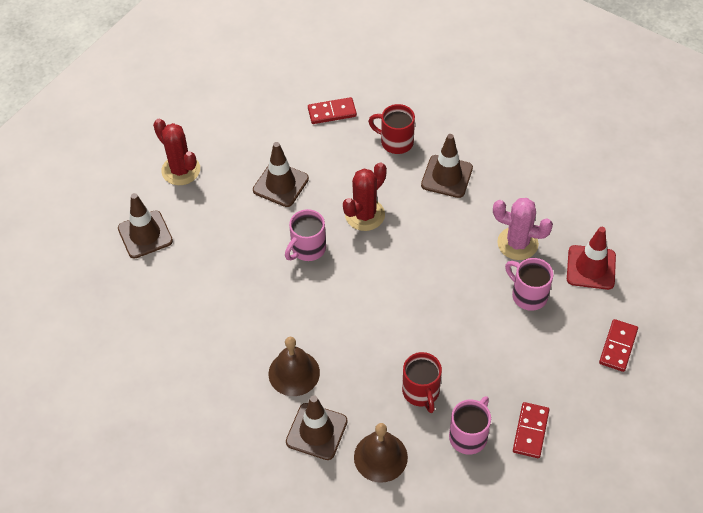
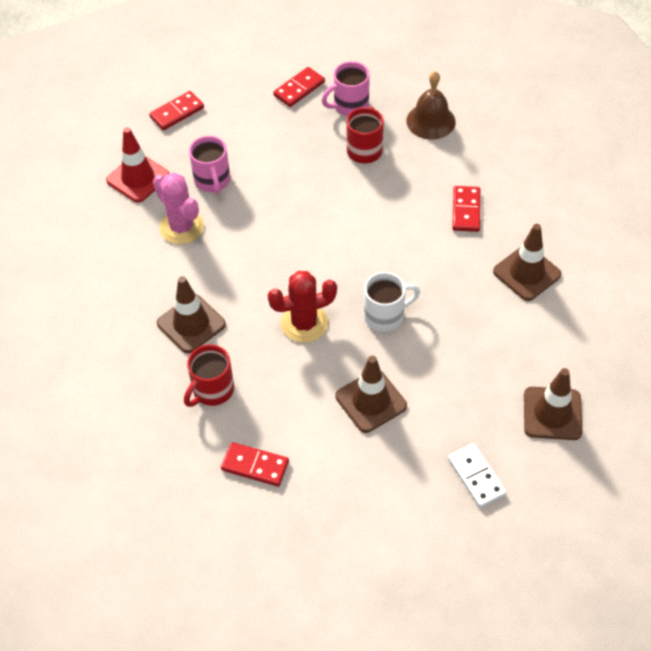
camera: 150 degrees left, 0 degrees up
(181, 170) = (476, 477): red cactus -> white domino
(294, 373) = (466, 210): brown bell -> red domino
(307, 249) = (385, 316): pink mug -> white mug
(316, 431) = (472, 159): brown traffic cone -> brown traffic cone (526, 273)
(395, 142) = (212, 390): red mug -> red mug turned 75 degrees clockwise

